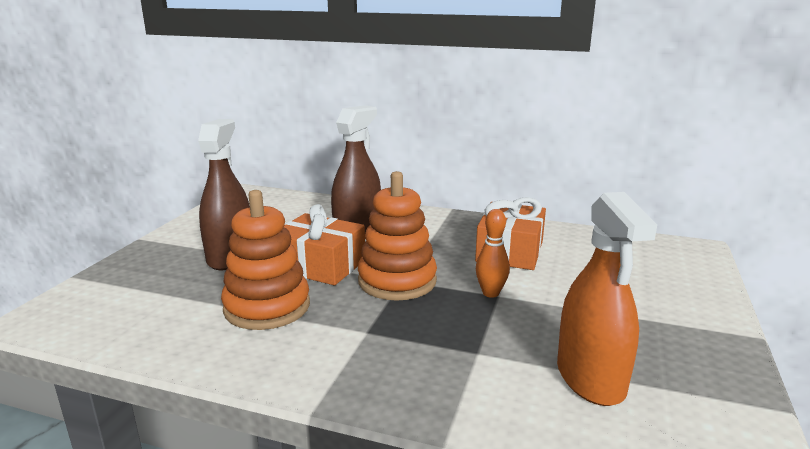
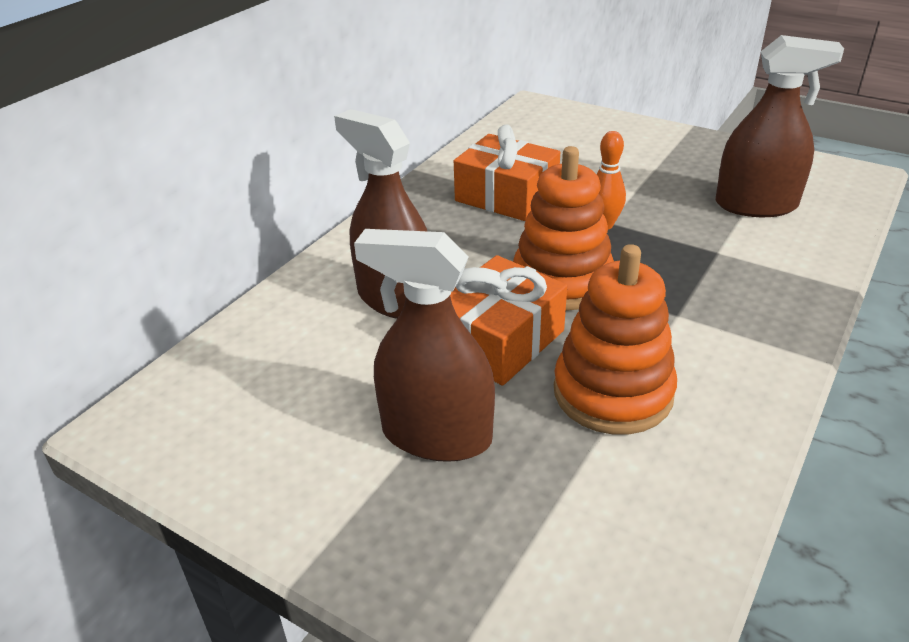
camera: 75 degrees left, 15 degrees up
(590, 378) = (756, 205): orange spray bottle -> brown spray bottle

